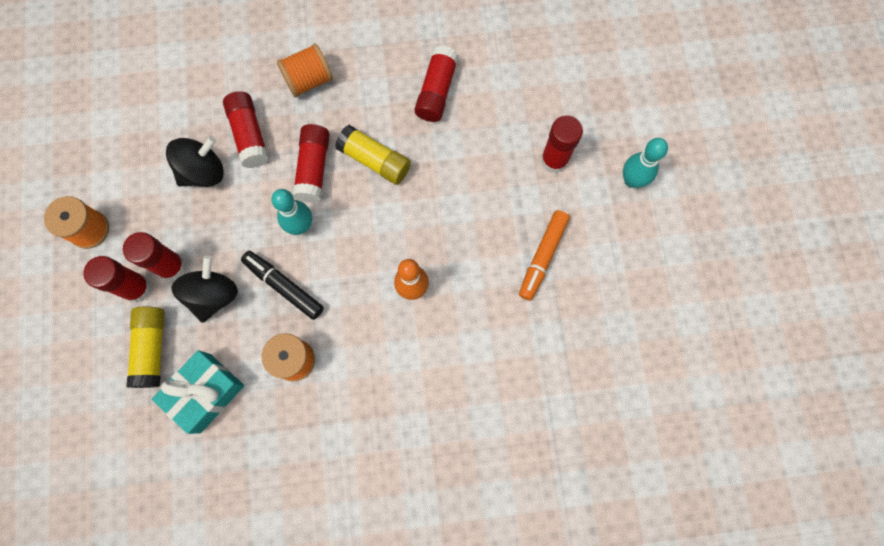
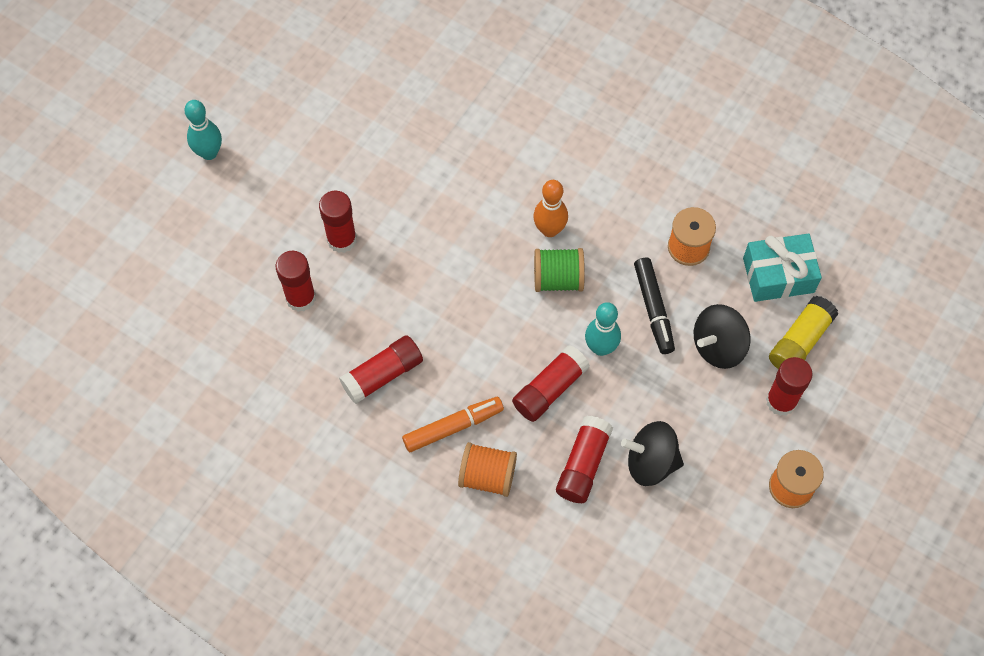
camera: 140 degrees left, 10 degrees down
(171, 266) = (738, 397): red glue stick -> red glue stick (300, 298)
(374, 160) = (491, 355): yellow glue stick -> none
(374, 254) = (558, 279): none -> green spool
(543, 257) = (425, 175): orange marker -> orange marker (453, 427)
(632, 180) = (297, 177): turquoise bowling pin -> turquoise bowling pin (209, 153)

